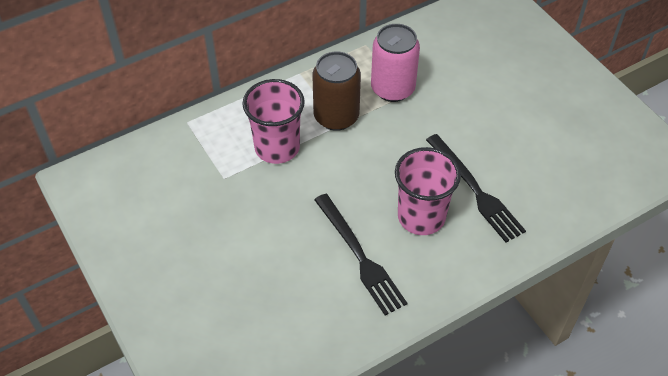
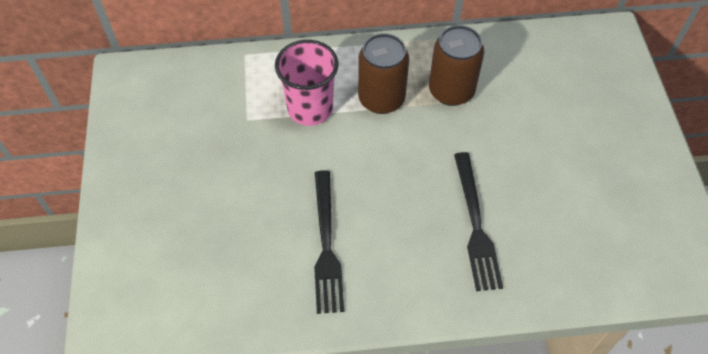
camera: 25 degrees right, 5 degrees up
(392, 88) = (451, 91): pink can -> brown can
(421, 217) = (407, 230): pink cup -> none

